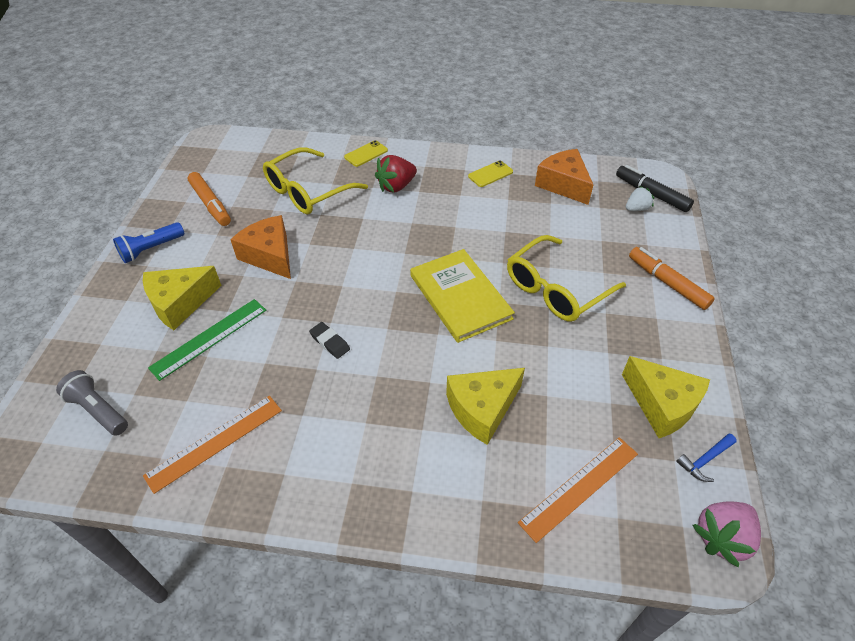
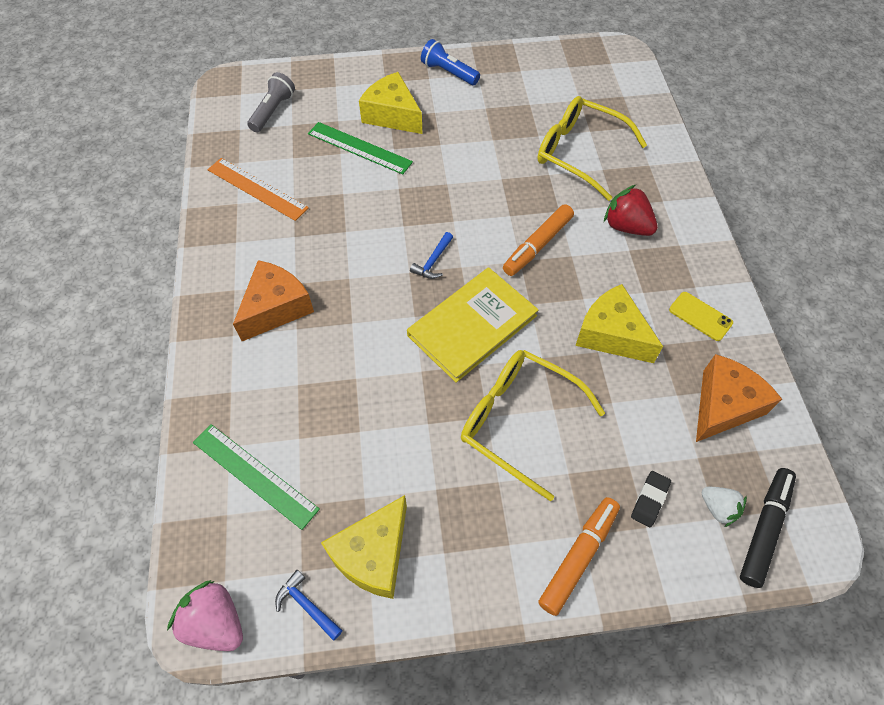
camera: 75 degrees right, 10 degrees up
(211, 204) = (524, 89): orange marker -> orange marker (537, 245)
(270, 255) = (472, 154): orange cheese -> orange cheese (276, 308)
(330, 342) = (378, 232): black eraser -> black eraser (649, 500)
(366, 154) = (670, 184): yellow phone -> none
(382, 308) = (433, 261): none -> blue hammer
(482, 409) = (329, 373): yellow cheese -> yellow cheese (611, 334)
(580, 487) = (254, 475): orange ruler -> green ruler

